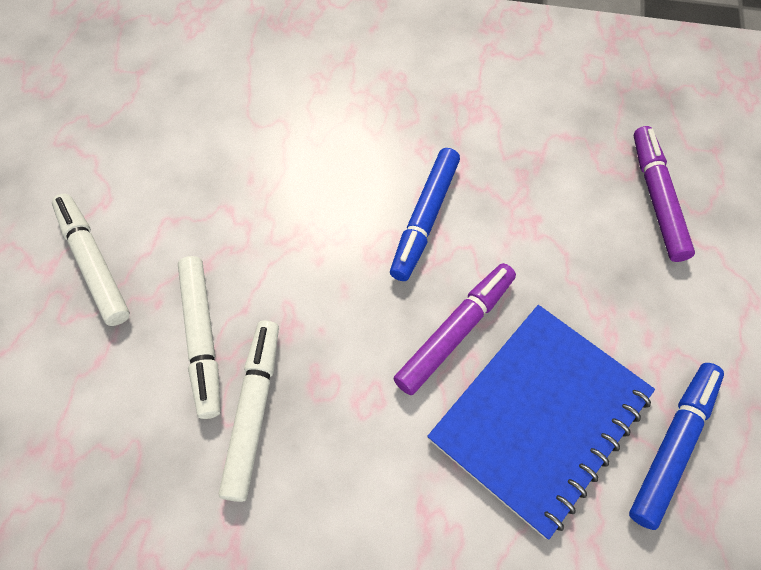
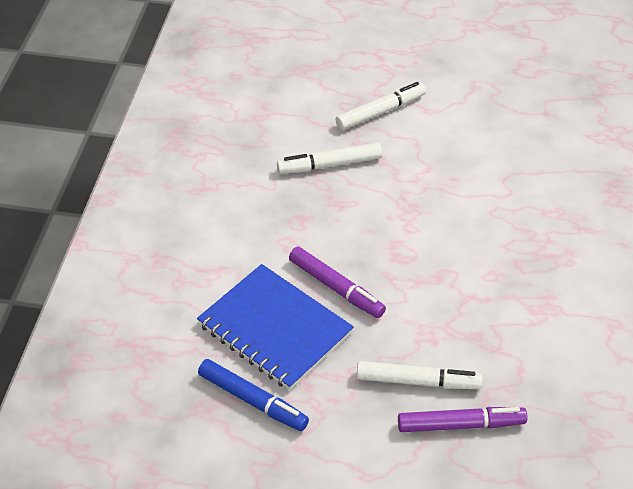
camera: 90 degrees right, 15 degrees down
(254, 411) = (283, 191): white marker -> white marker (418, 381)
(424, 219) = (427, 274): blue marker -> none

